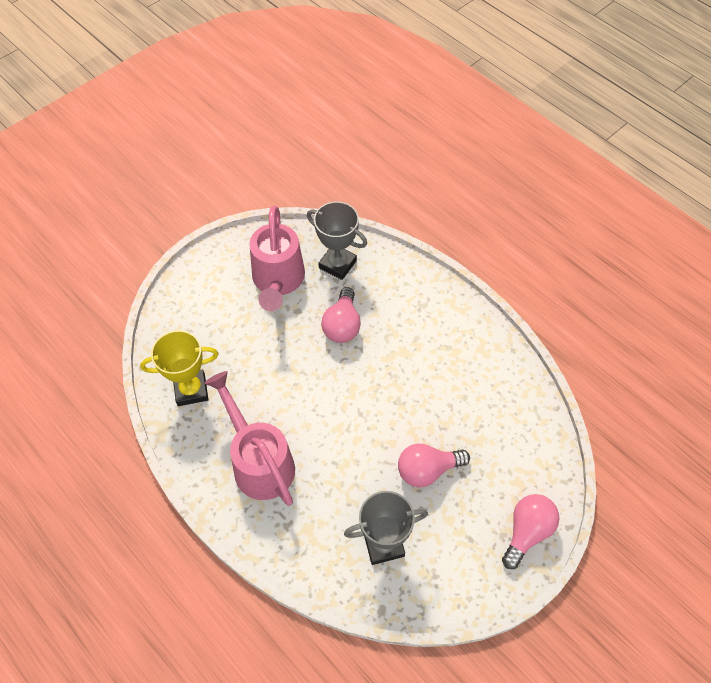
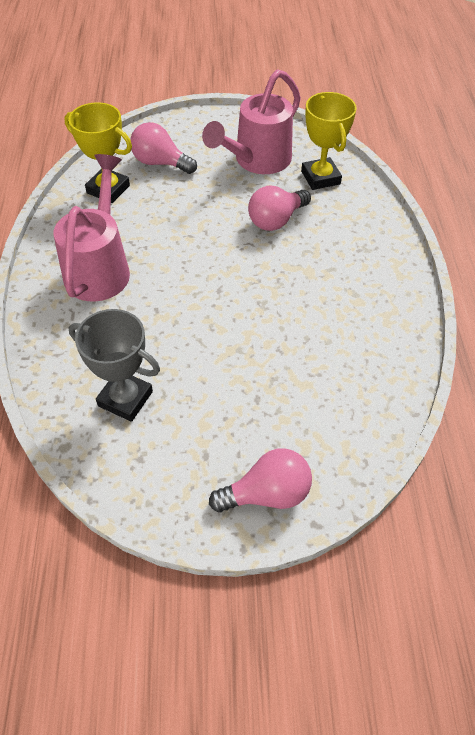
camera: 40 degrees right, 5 degrees down
(337, 264) = (320, 178): grey trophy -> yellow trophy
(427, 470) = (228, 372): pink light bulb -> pink light bulb (160, 163)

